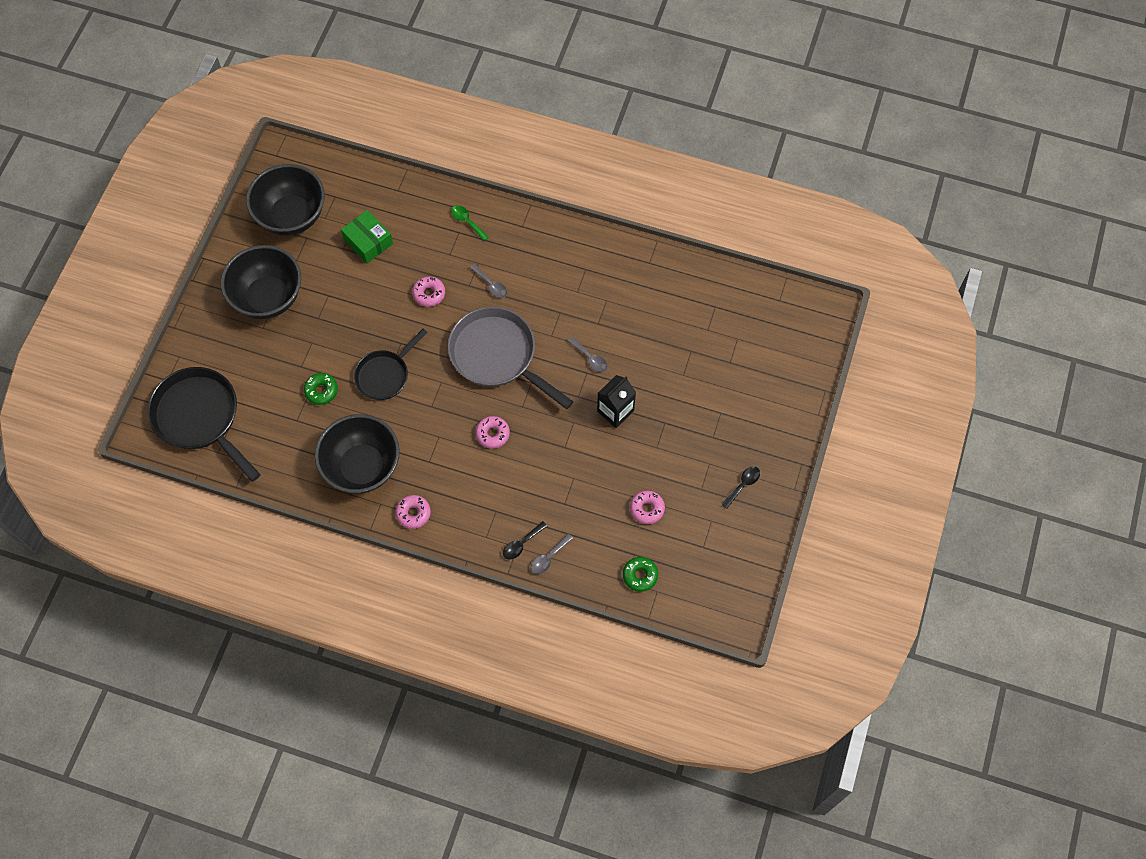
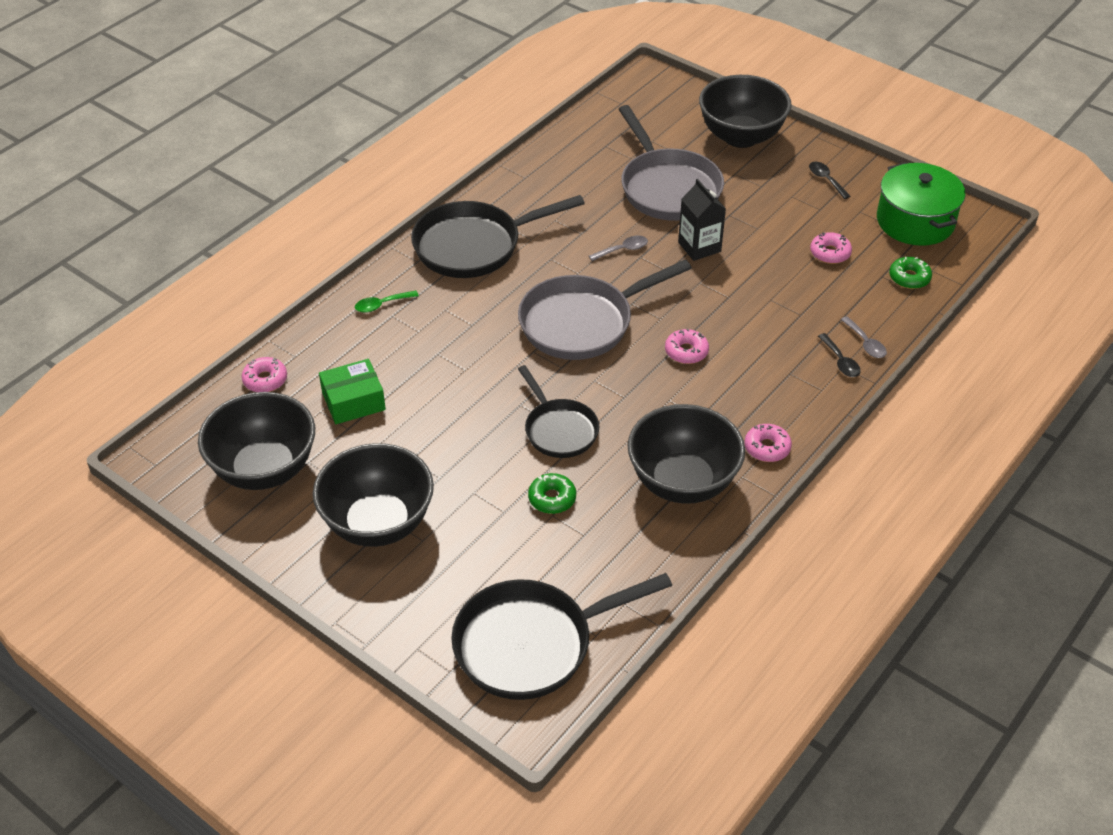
camera: 70 degrees left, 20 degrees down
(429, 294) = (464, 362): pink donut -> pink donut (265, 380)
(491, 284) = (482, 305): grey spoon -> none
(553, 256) = (474, 246): none -> black pan
(680, 368) = (667, 188): none -> grey pan
(716, 567) = (915, 221): none -> green pot
(774, 404) = (741, 136): none -> black bowl

